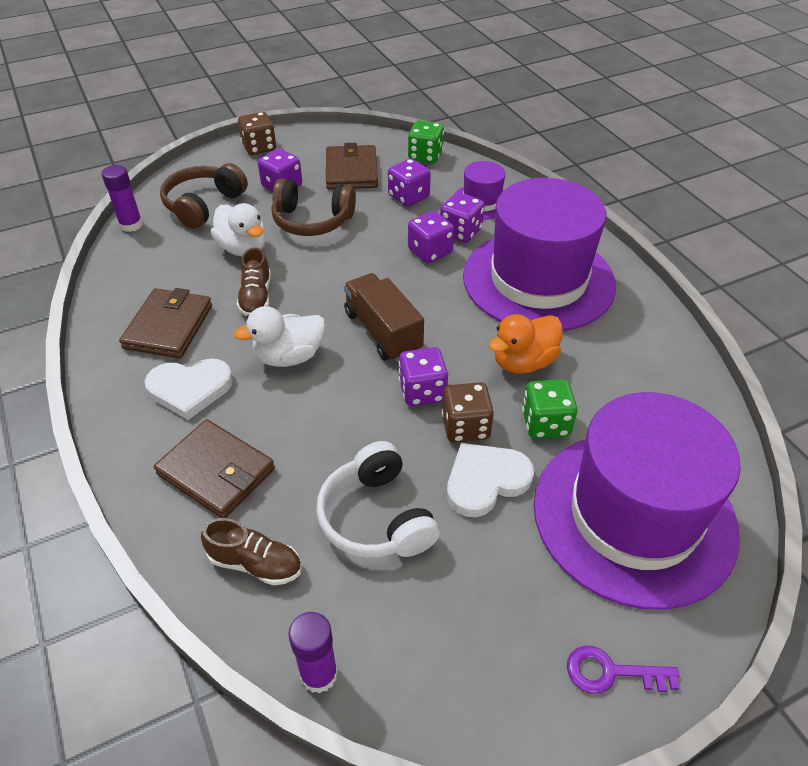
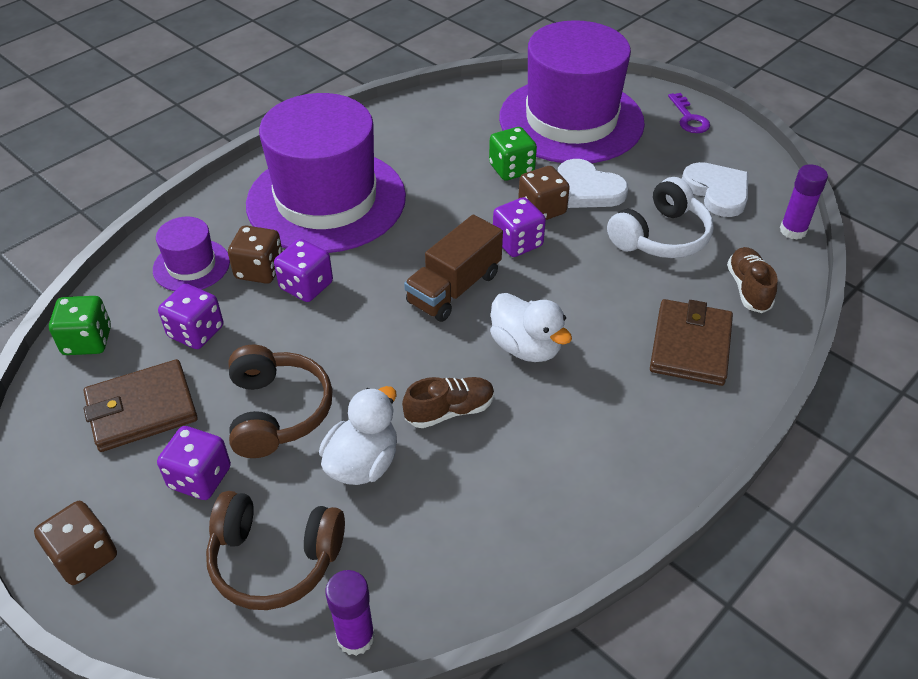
camera: 110 degrees left, 0 degrees up
(169, 327) = (539, 474): brown wallet -> none
(190, 389) = (614, 409): white heart -> white heart (717, 191)
(460, 232) = (259, 270): purple dice -> brown dice
(523, 362) = (447, 191): orange duck -> none

